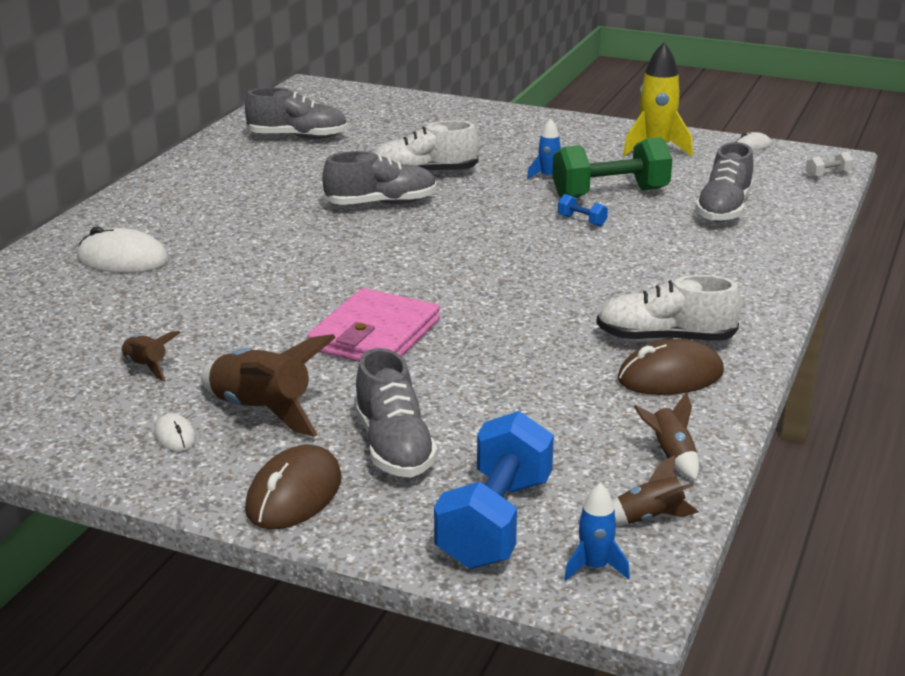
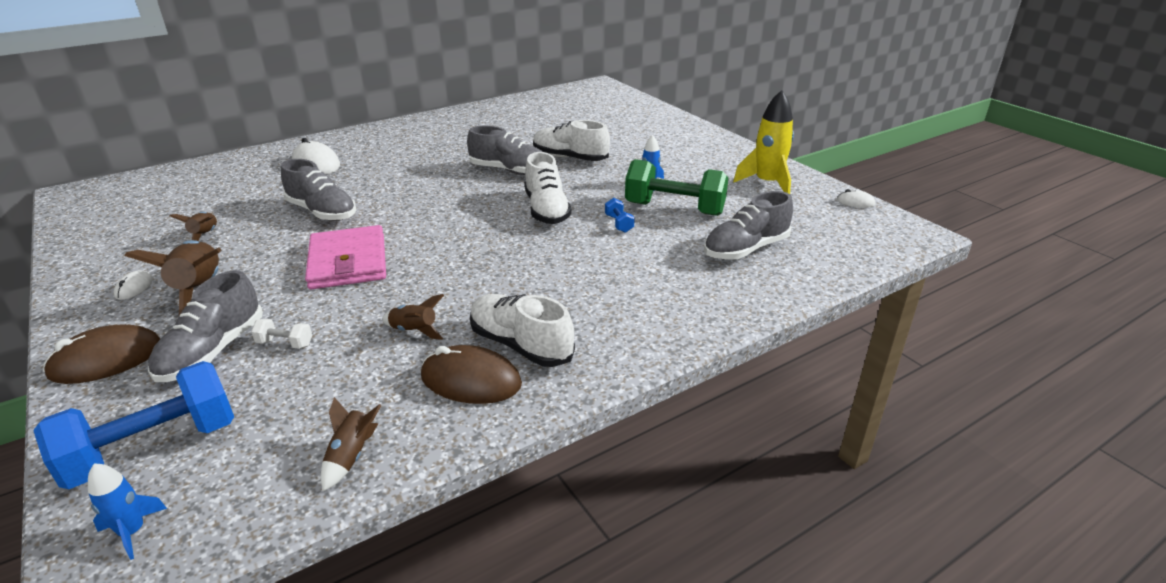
camera: 35 degrees right, 5 degrees up
(298, 137) = (536, 114): grey shoe -> grey shoe (322, 212)
(374, 335) = (348, 262): pink wallet -> pink wallet turned 75 degrees counterclockwise
(491, 229) = (546, 210): none -> white shoe
(649, 518) = (240, 508): brown rocket -> brown rocket (414, 331)
(828, 175) = (889, 247): white dumbbell -> white dumbbell (285, 343)

